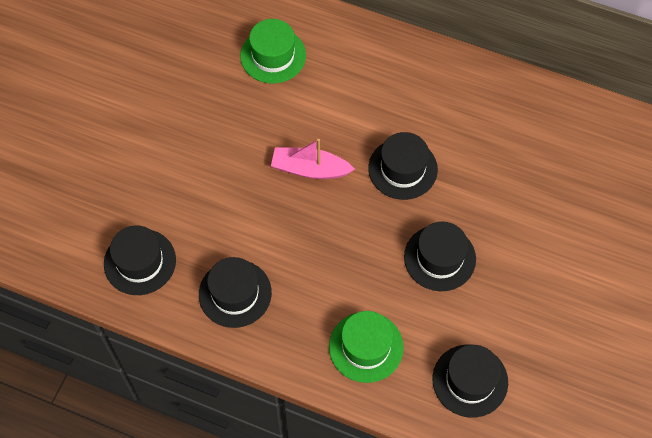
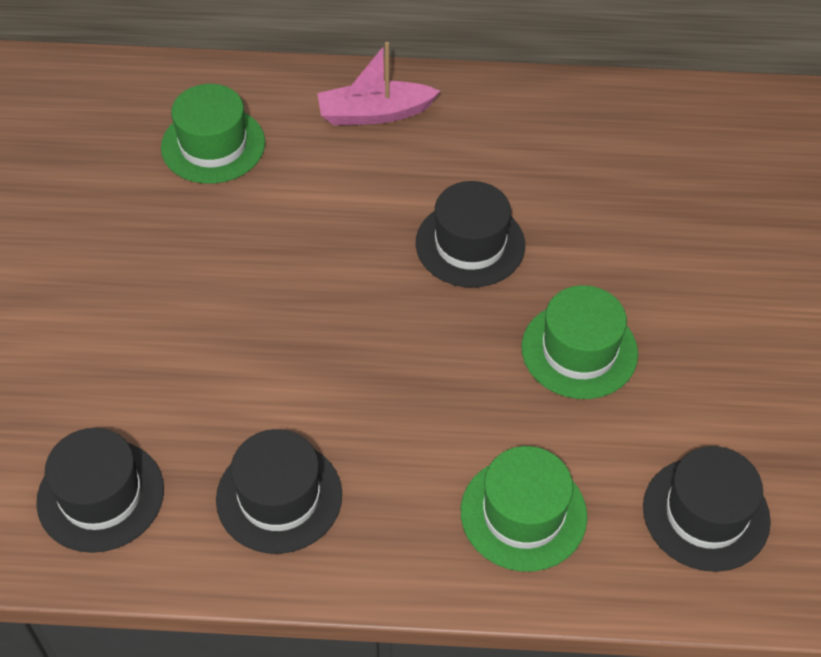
camera: 20 degrees left, 10 degrees down
(310, 169) = (330, 282): pink boat -> pink boat (374, 113)
(439, 258) = (579, 350): black hat -> green hat

